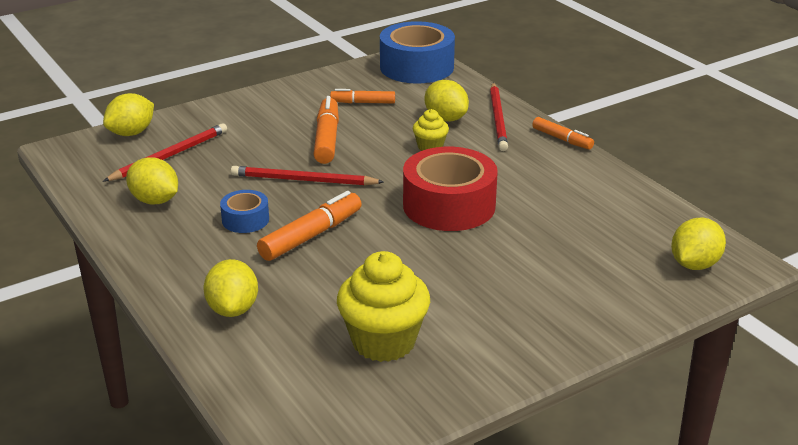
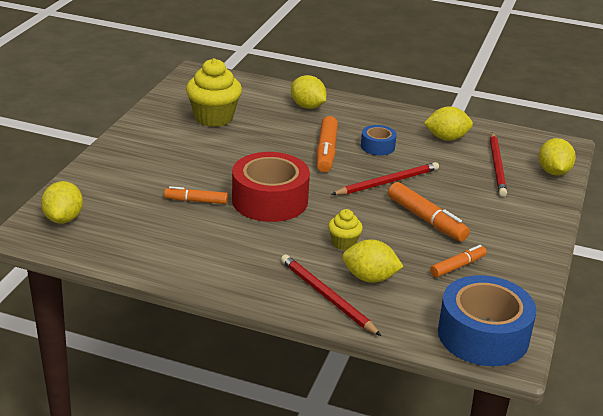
camera: 140 degrees right, 0 degrees up
(562, 139) = (249, 296): orange marker -> orange marker (196, 201)

